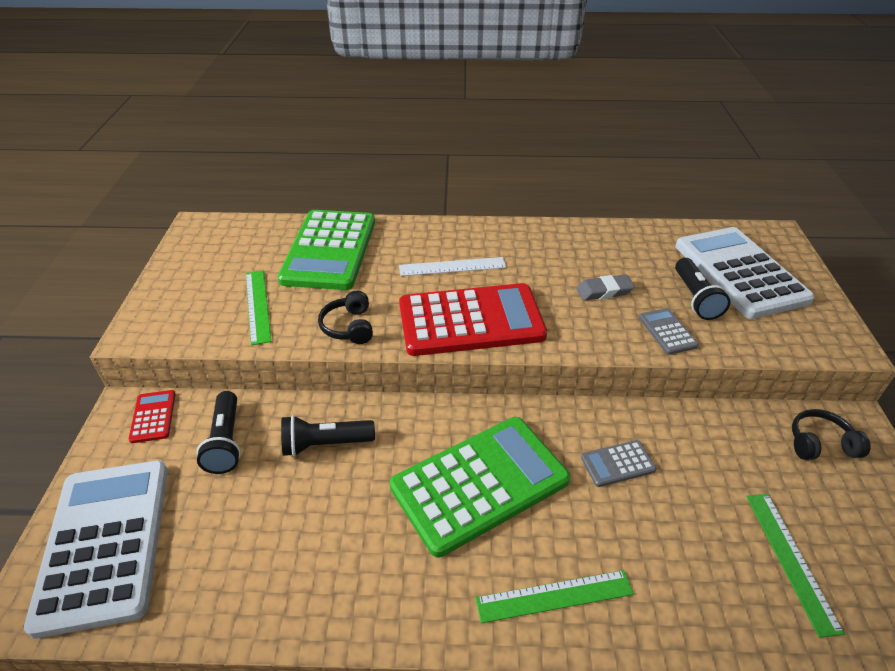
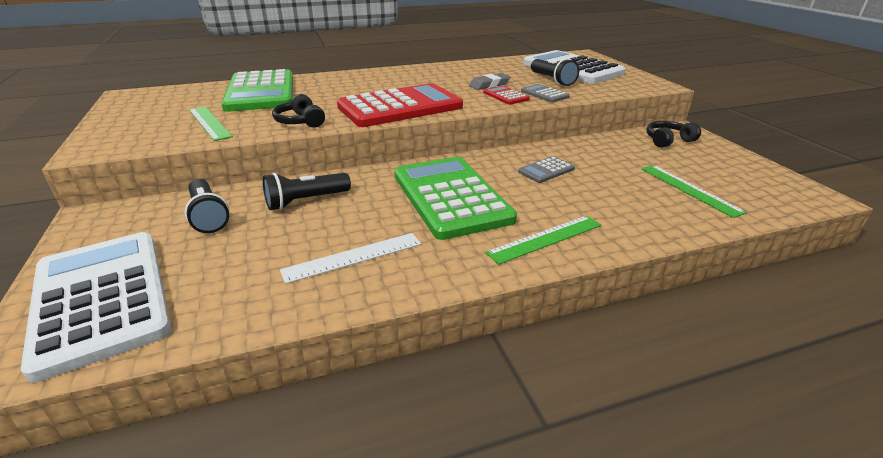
camera: 20 degrees left, 10 degrees down
(153, 416) = (123, 215): red calculator -> red calculator (505, 96)
(452, 267) = (369, 88): white ruler -> white ruler (353, 257)
(479, 483) = (450, 197): green calculator -> green calculator turned 60 degrees counterclockwise

